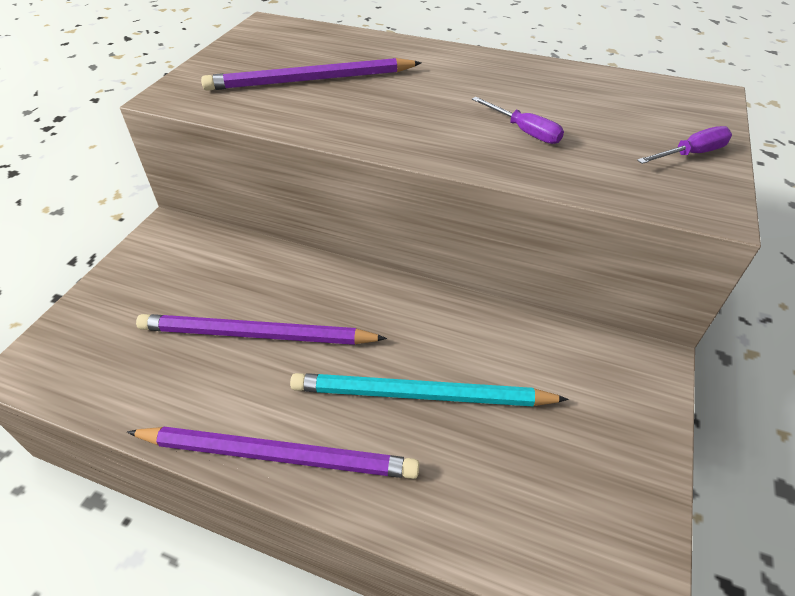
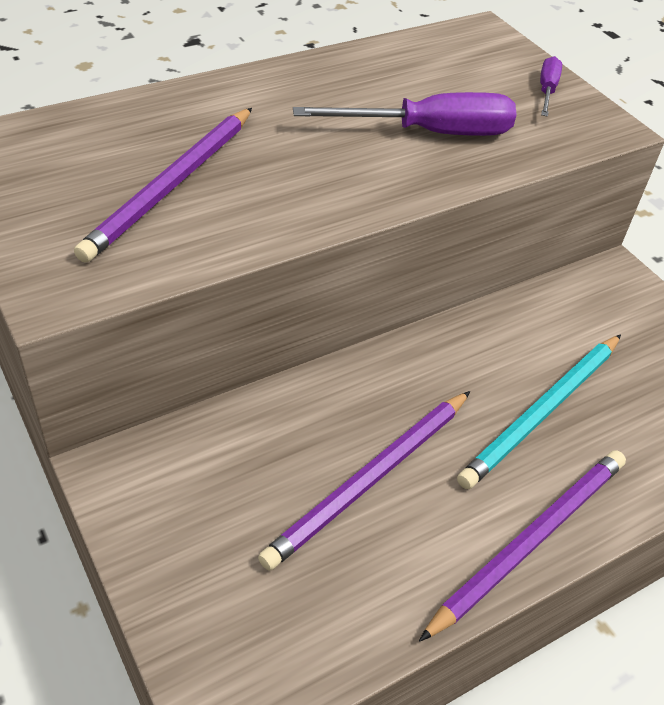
camera: 55 degrees left, 0 degrees up
(524, 131) = (429, 133): purple screwdriver -> purple screwdriver, size x1.93

